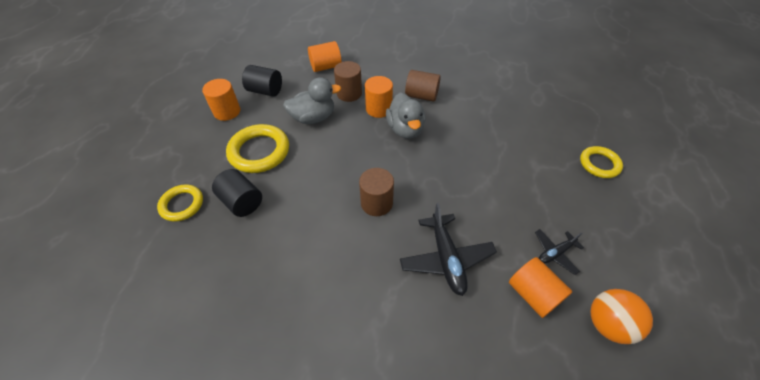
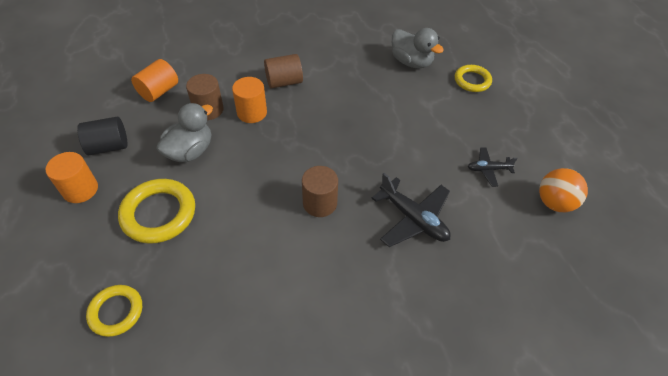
camera: 35 degrees left, 0 degrees up
(242, 202) = (183, 272): black cylinder -> none
(405, 129) = (293, 121): grey duck -> grey duck (411, 62)
(533, 294) = (494, 210): orange cylinder -> none
(555, 253) = (488, 169): black plane -> black plane turned 60 degrees clockwise

